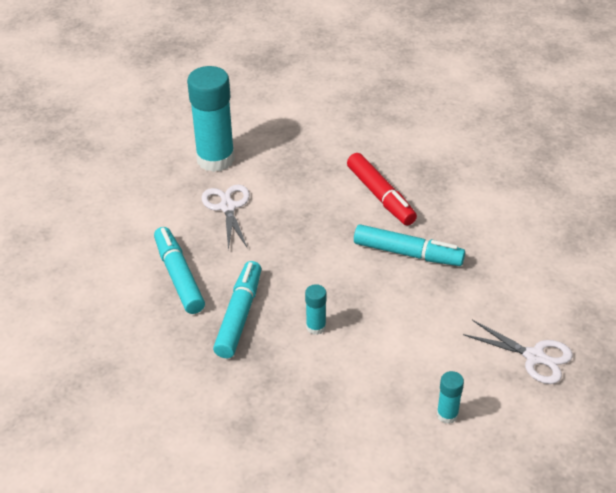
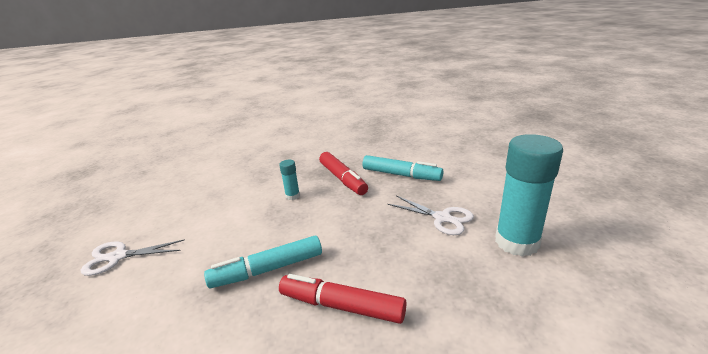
camera: 140 degrees right, 15 degrees down
(239, 315) = (342, 179): turquoise marker -> red marker
(447, 414) = (178, 202): turquoise glue stick -> none

